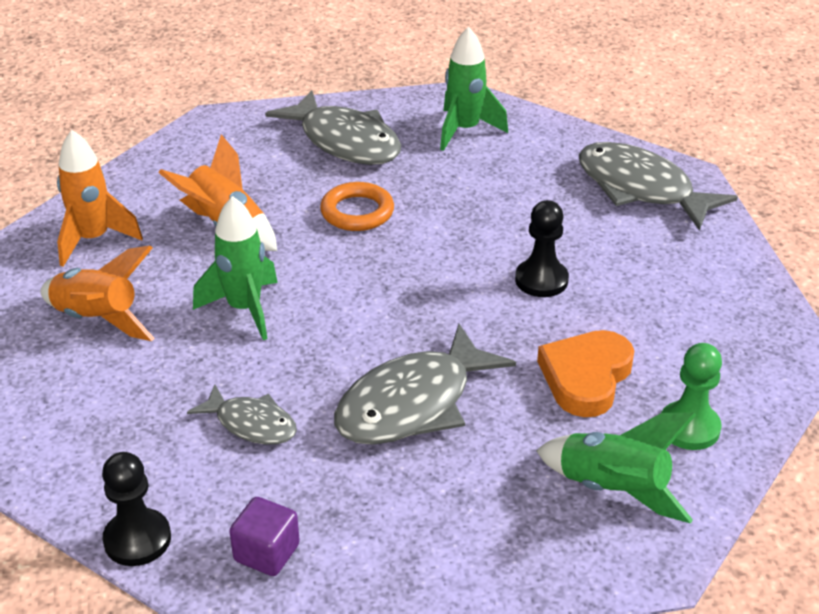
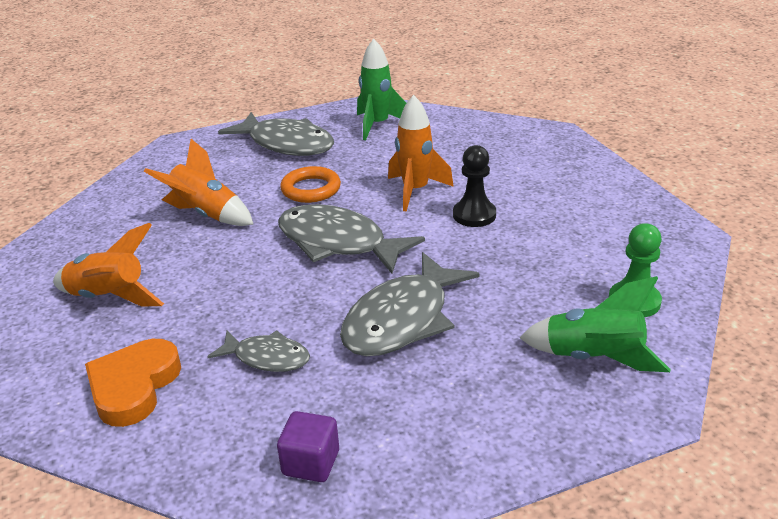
camera: 10 degrees left, 5 degrees down
(93, 240) = (93, 238): orange rocket -> orange rocket (415, 191)
(137, 539) = (186, 473): black pawn -> none
(244, 309) = (237, 271): green rocket -> none
(586, 377) = (537, 278): orange heart -> orange heart (134, 386)
(641, 189) = (525, 145): grey fish -> grey fish (338, 243)

